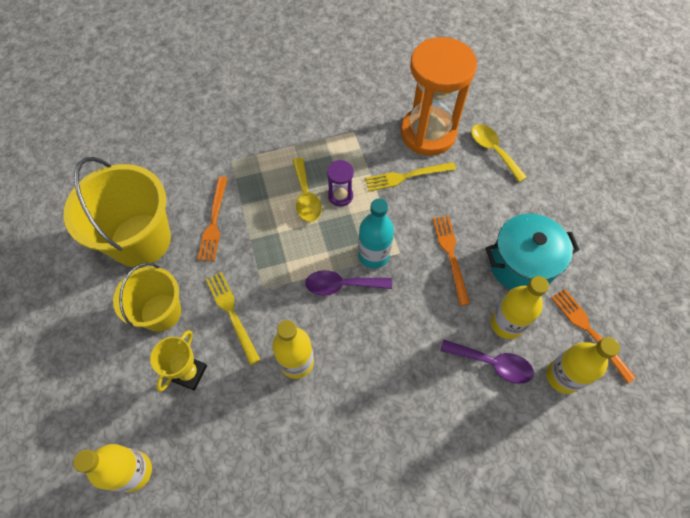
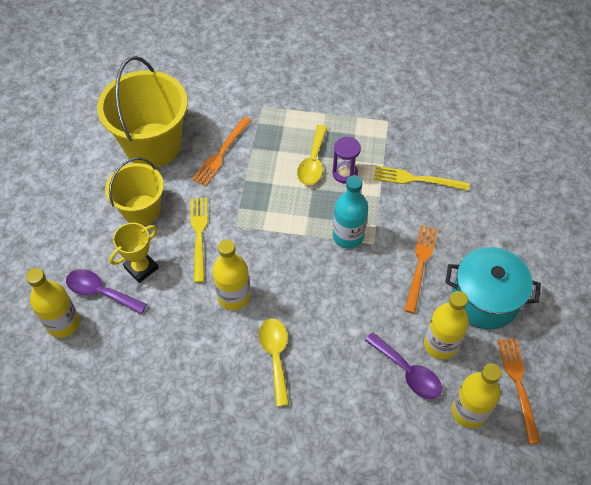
camera: 25 degrees right, 5 degrees down
(342, 285) = (305, 250): purple spoon -> purple spoon (100, 292)
(428, 133) = (459, 148): orange hourglass -> none
(493, 150) = (516, 187): yellow spoon -> yellow spoon (275, 356)

